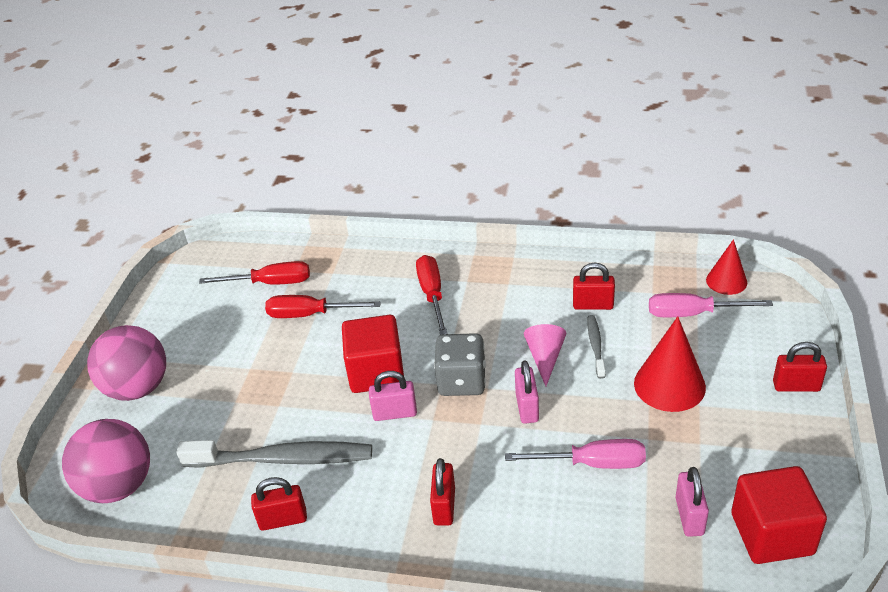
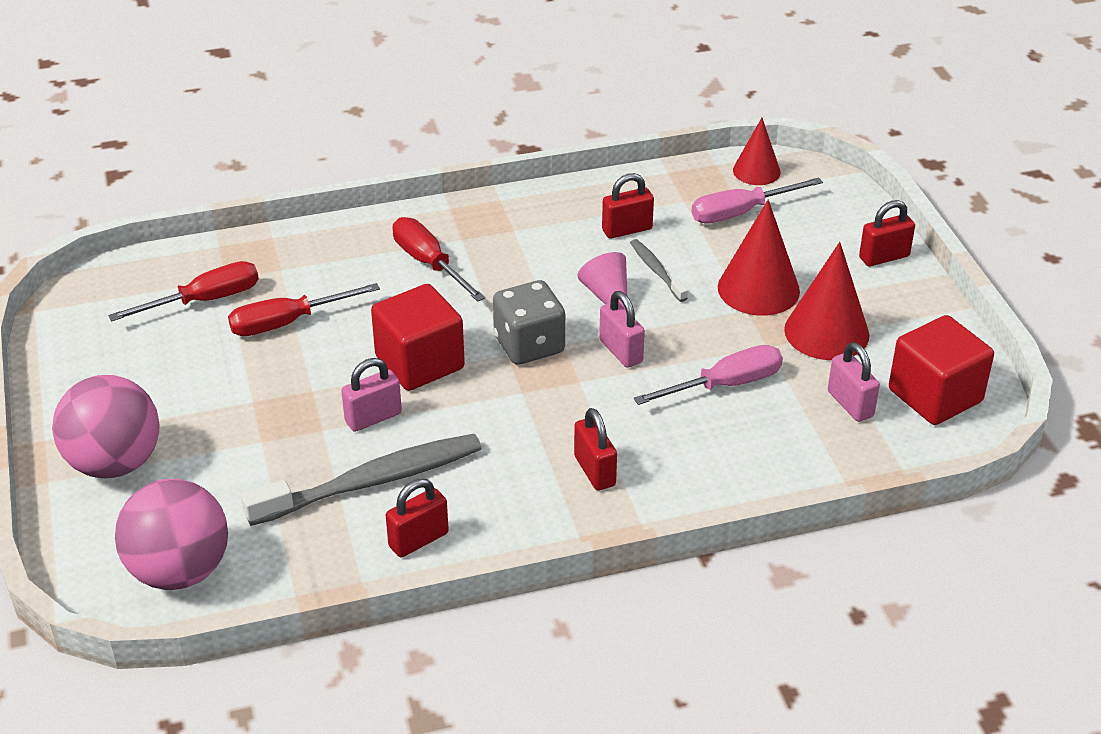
camera: 30 degrees left, 0 degrees up
(395, 413) = (473, 398): pink padlock -> pink padlock (373, 417)
(706, 441) = (826, 332): none -> red cone

